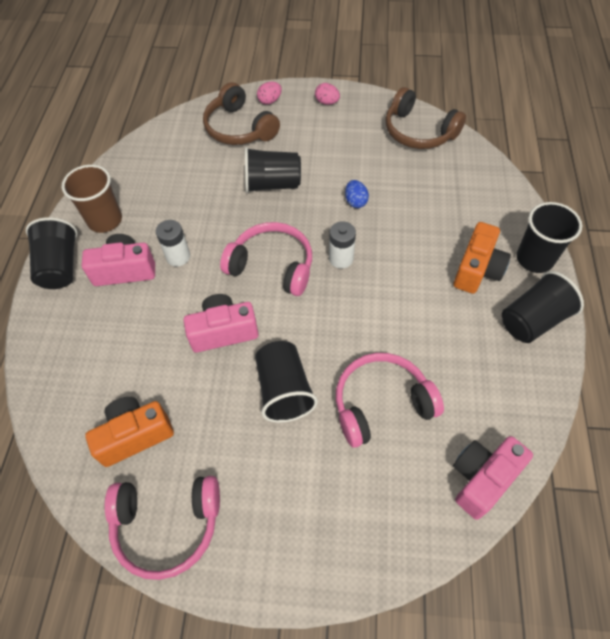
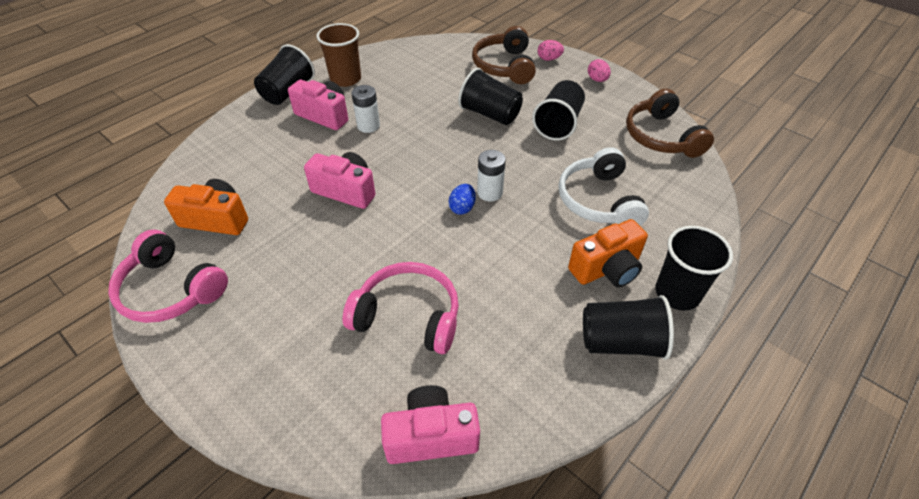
camera: 35 degrees right, 10 degrees down
(272, 266) = (429, 168): pink headphones -> none
(284, 390) = (344, 256): black cup -> black cup (558, 124)
(355, 201) = (546, 159): blue egg -> blue egg (462, 208)
(424, 216) = (599, 200): none -> white headphones

